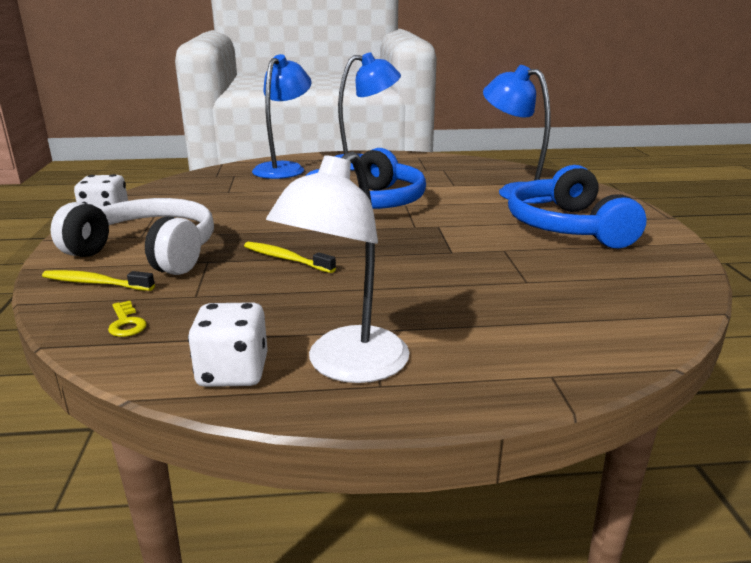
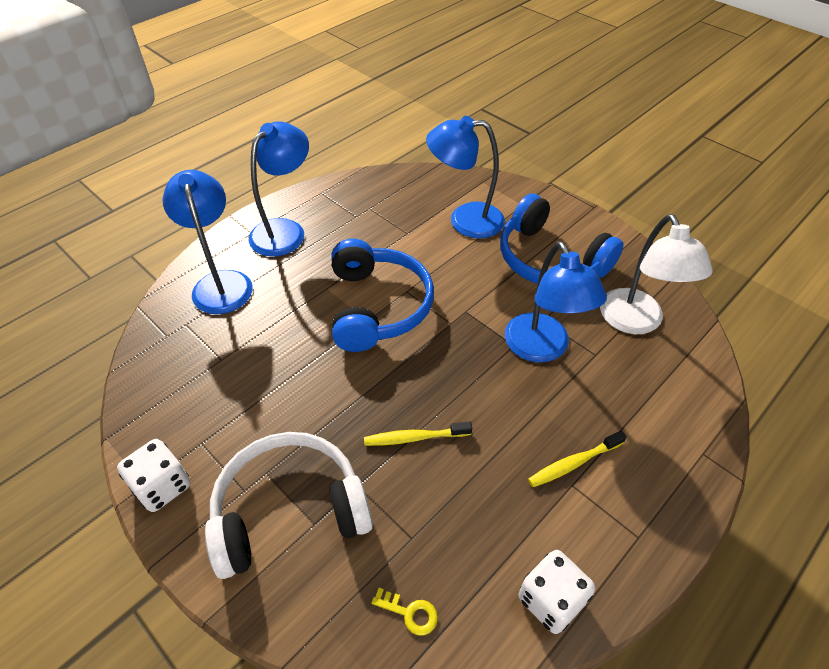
camera: 40 degrees left, 25 degrees up
(95, 283) = (309, 587): yellow toothbrush -> yellow toothbrush (573, 463)
(346, 366) = (603, 535): white lamp -> white lamp (636, 322)
(475, 261) = (542, 349): none -> blue lamp

